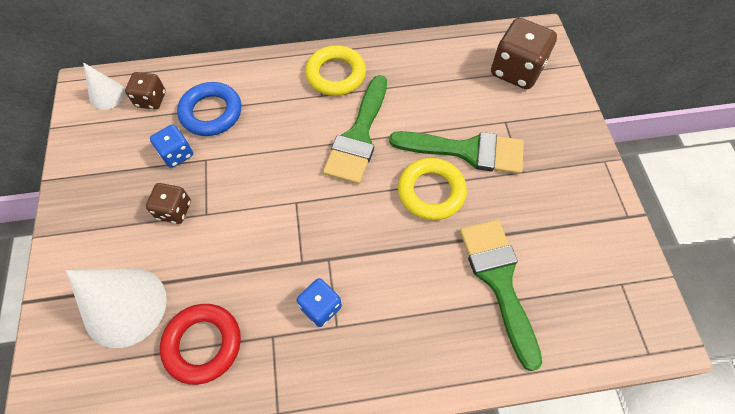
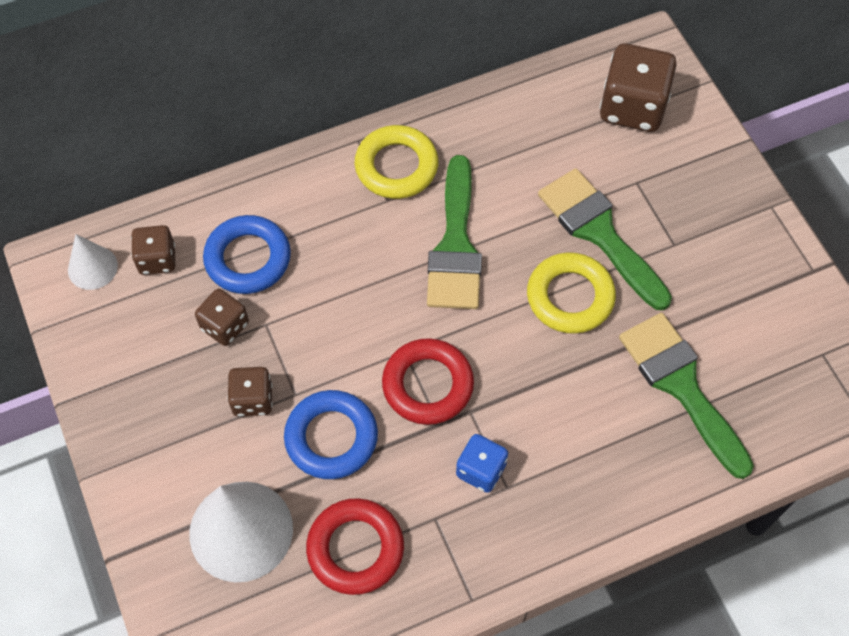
camera: 15 degrees left, 0 degrees up
(177, 154) = (225, 326): blue dice -> brown dice
(219, 252) = (331, 438): none -> blue ring
(303, 231) = (427, 385): none -> red ring
(467, 151) = (599, 233): green brush -> green brush turned 120 degrees counterclockwise

